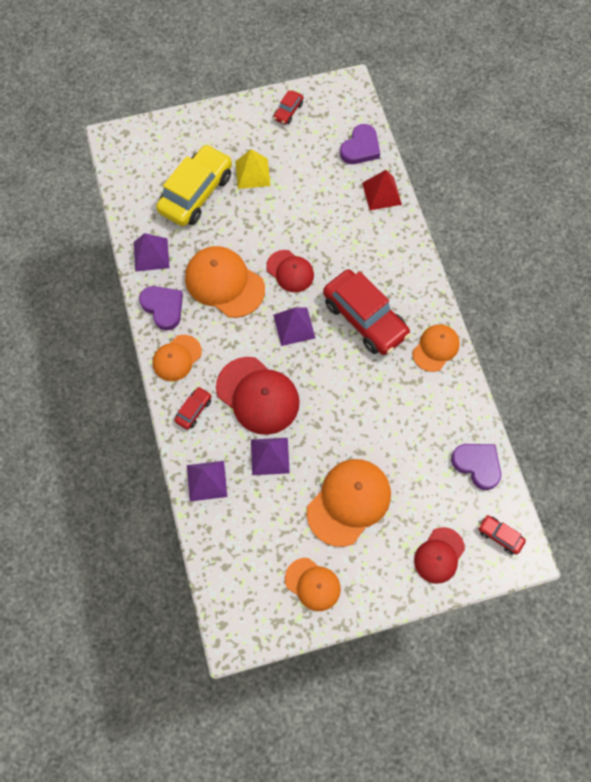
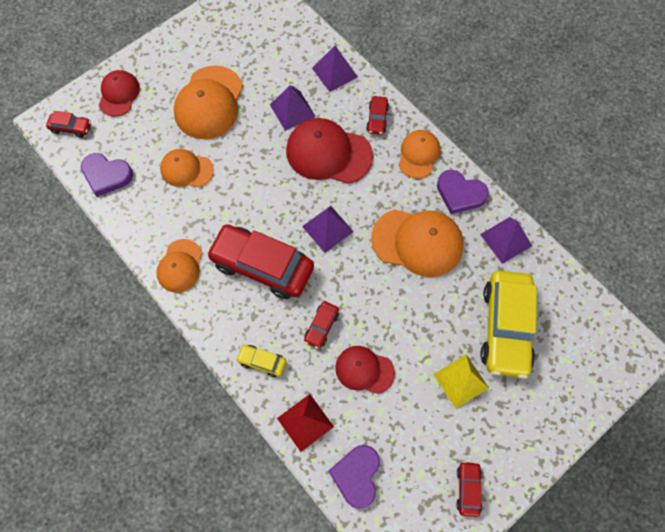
camera: 155 degrees right, 0 degrees up
(290, 271) = (360, 283): red cap -> red cap (364, 370)
(313, 584) = (213, 37): orange cap -> orange cap (186, 170)
(338, 252) = (321, 326): none -> red car
(396, 246) = (262, 362): none -> yellow car

